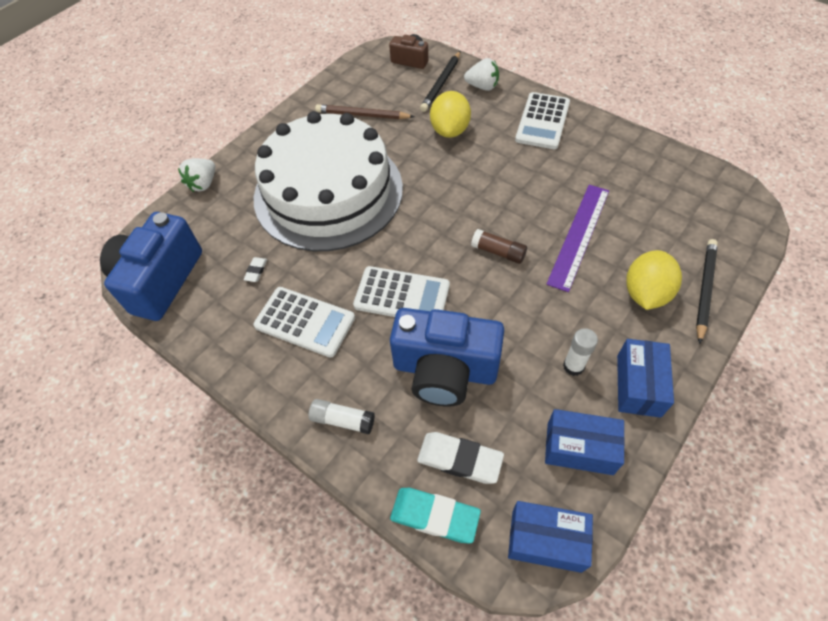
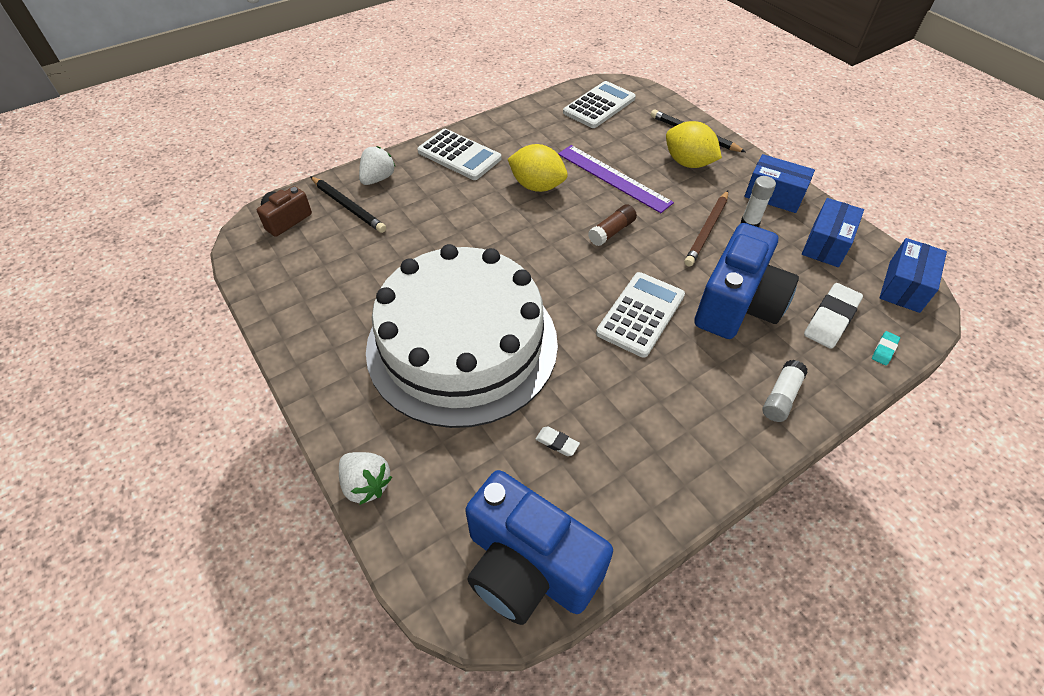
camera: 75 degrees left, 5 degrees down
(305, 322) = (650, 406): white calculator -> white calculator (599, 106)
(362, 115) = (350, 284): brown pencil -> brown pencil (707, 230)
(435, 516) = (884, 350): turquoise eraser -> turquoise eraser, size x0.49
(450, 130) = (428, 220): yellow lemon -> yellow lemon (537, 186)

